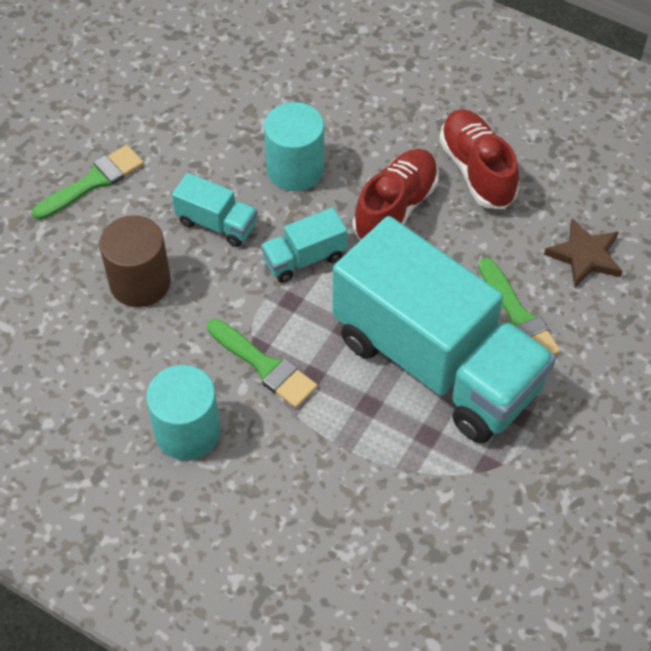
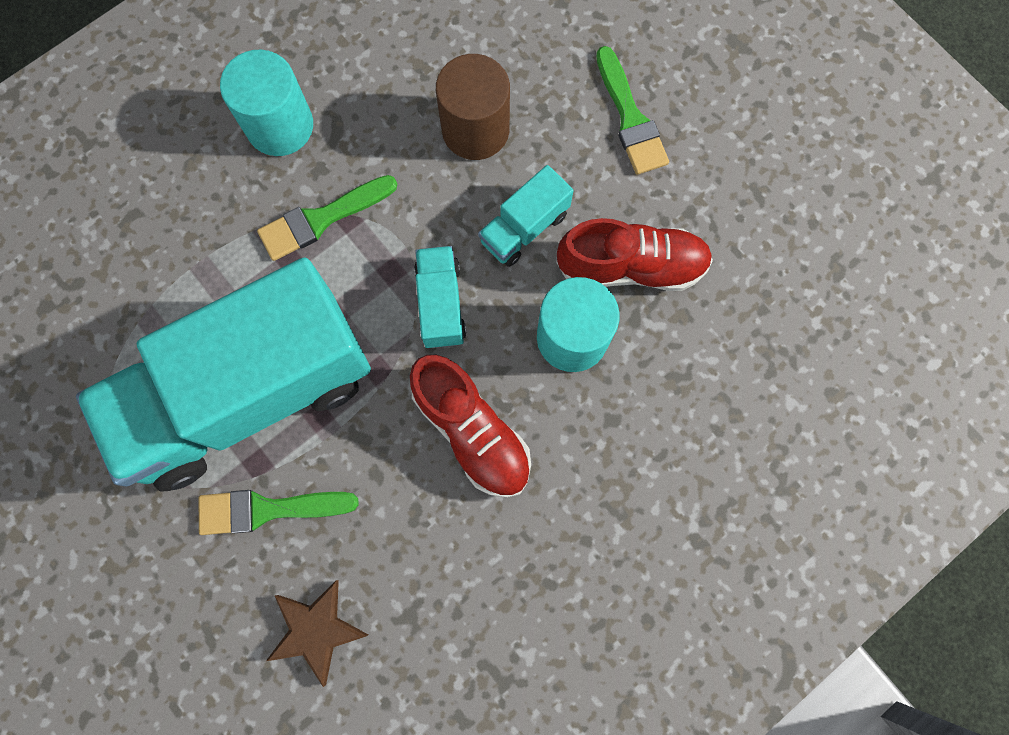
camera: 110 degrees right, 20 degrees up
(476, 170) = (492, 554): red shoe -> red shoe (631, 266)

